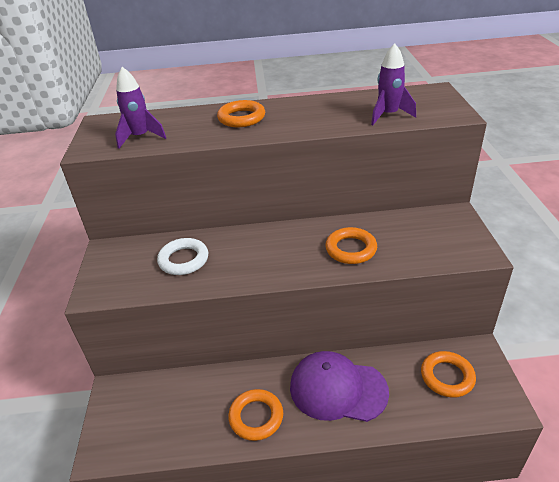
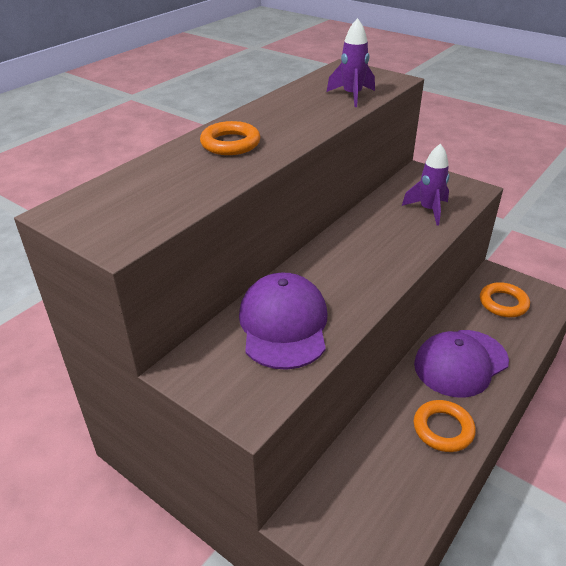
camera: 50 degrees left, 0 degrees up
(140, 137) = (159, 203): purple rocket -> purple rocket (428, 210)
(183, 260) = (283, 324): white ring -> purple cap
(351, 249) = (398, 233): orange ring -> none

